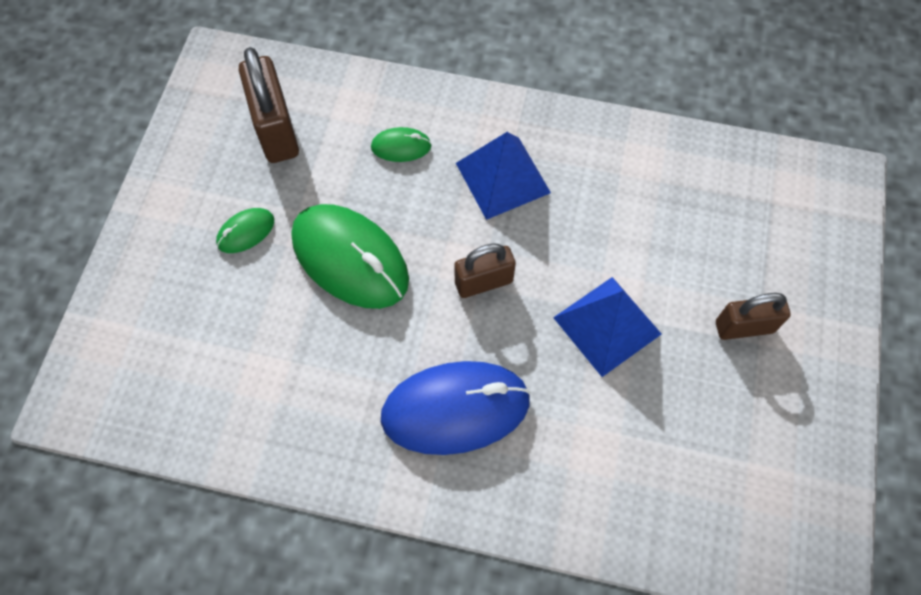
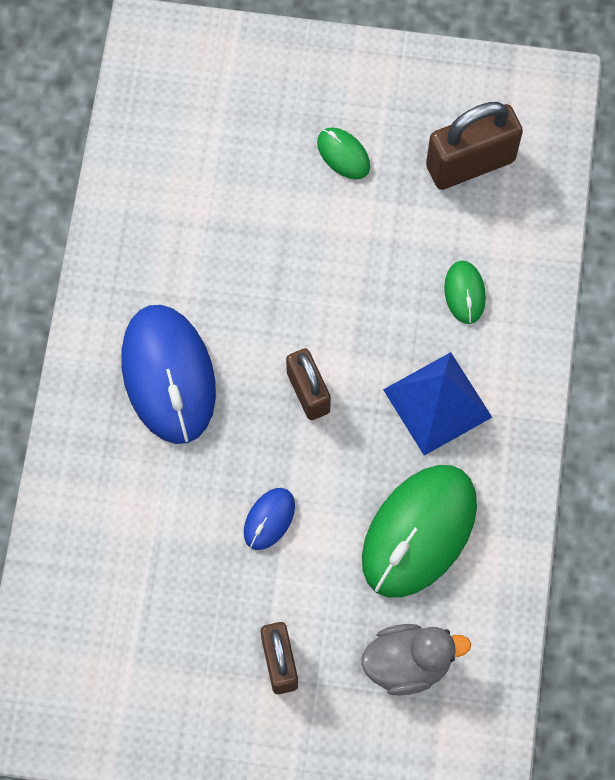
camera: 85 degrees right, 5 degrees up
(350, 259) = (322, 258): green mouse -> green mouse (419, 532)
(607, 326) = (269, 519): blue pyramid -> blue mouse
(739, 222) = (408, 663): none -> grey duck

